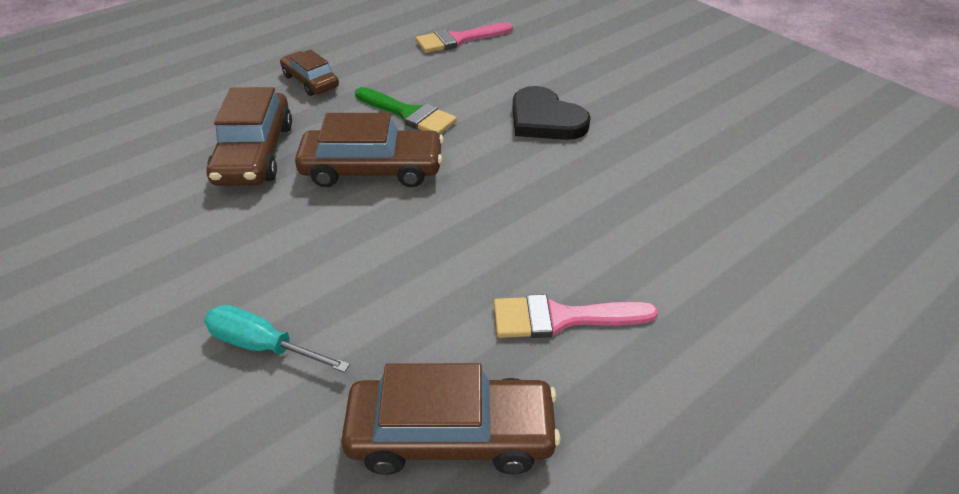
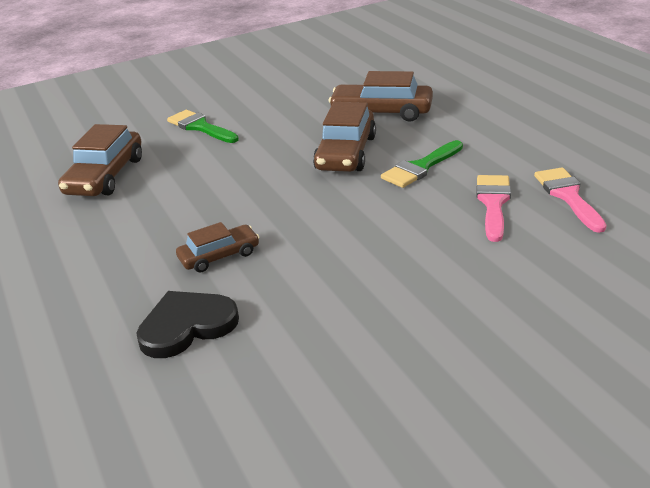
camera: 105 degrees right, 10 degrees down
(263, 346) = (200, 127): turquoise screwdriver -> green brush
(310, 81) = (483, 125): brown car -> brown car (219, 256)
(545, 119) = (395, 235): black heart -> black heart (187, 326)
(561, 318) = (155, 216): pink brush -> pink brush (493, 203)

